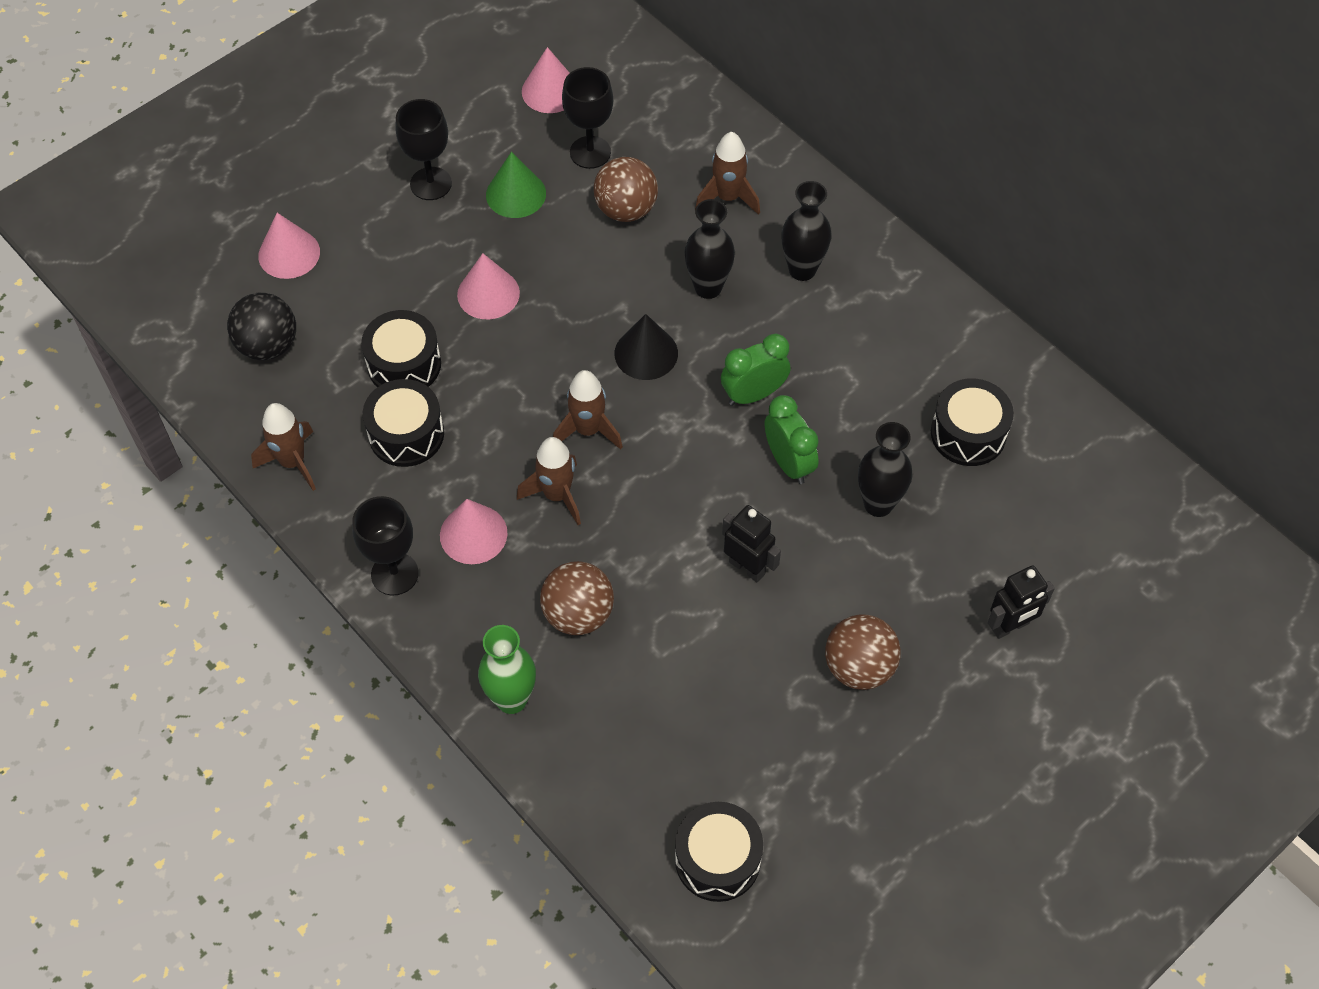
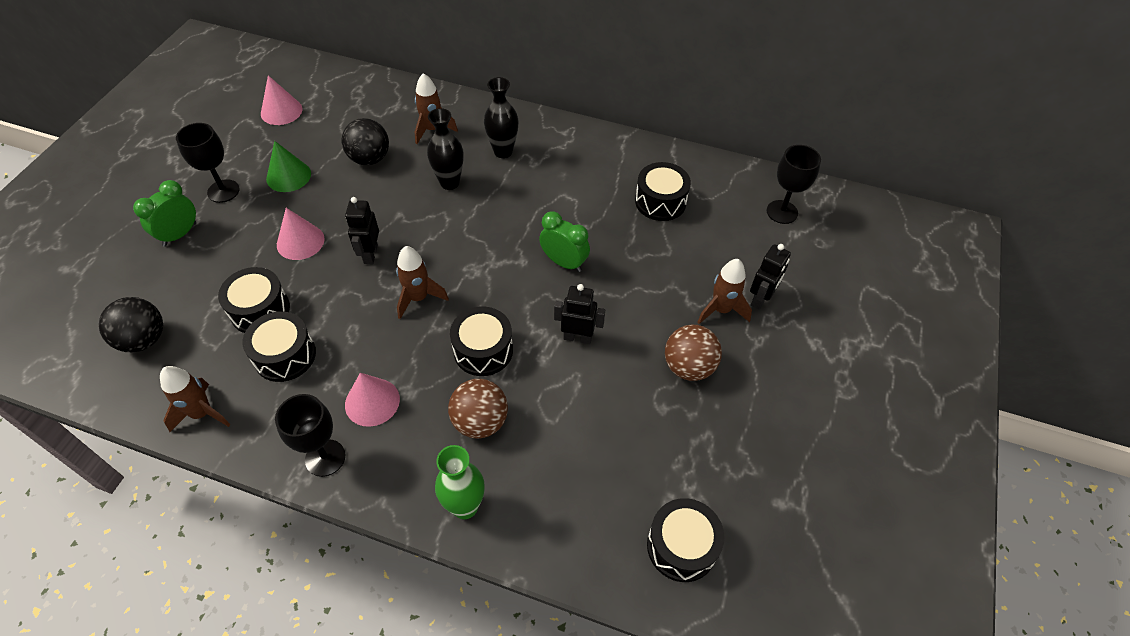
camera: 30 degrees left, 5 degrees down
(289, 253) = (133, 272): pink cone -> none
(557, 495) = (420, 348): brown rocket -> brown rocket (721, 310)
(561, 347) = (370, 254): none -> black robot
(590, 152) = (327, 135): black goblet -> black goblet (782, 212)
(626, 209) = (370, 159): brown ball -> black ball
(627, 531) = (483, 350): none -> black drum
(646, 353) = (431, 235): black cone -> none
(753, 394) = (516, 232): green clock -> green clock (180, 234)
(878, 504) = (634, 263): black vase -> none

